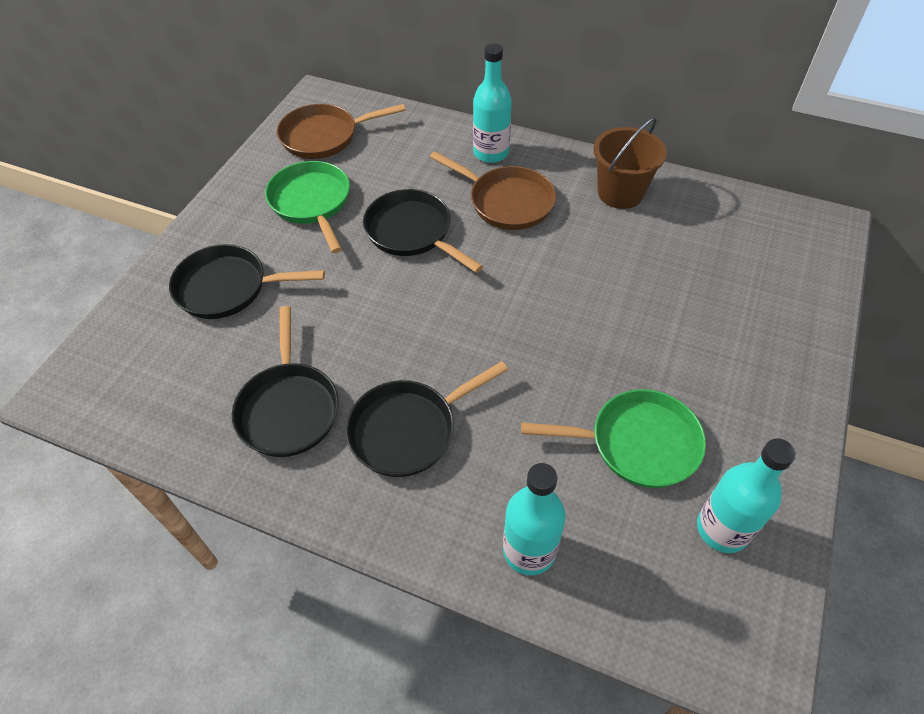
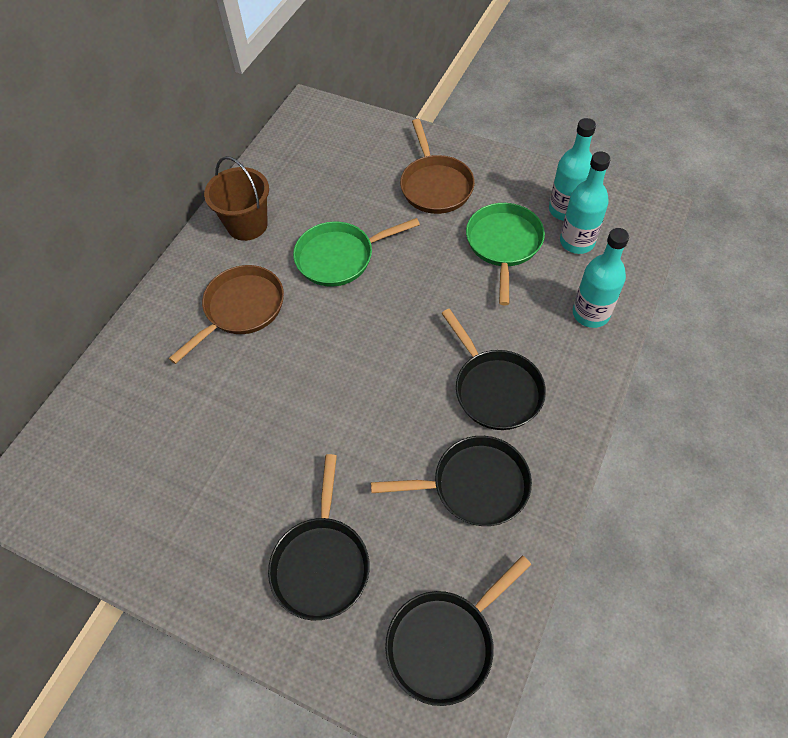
camera: 85 degrees left, 5 degrees up
(312, 203) = (206, 487): green pan -> green pan (340, 257)
(324, 136) = (92, 482): brown pan -> brown pan (435, 185)
(412, 232) = (268, 388): black pan -> black pan (445, 642)
(491, 153) = (167, 319): turquoise bottle -> turquoise bottle (577, 242)

